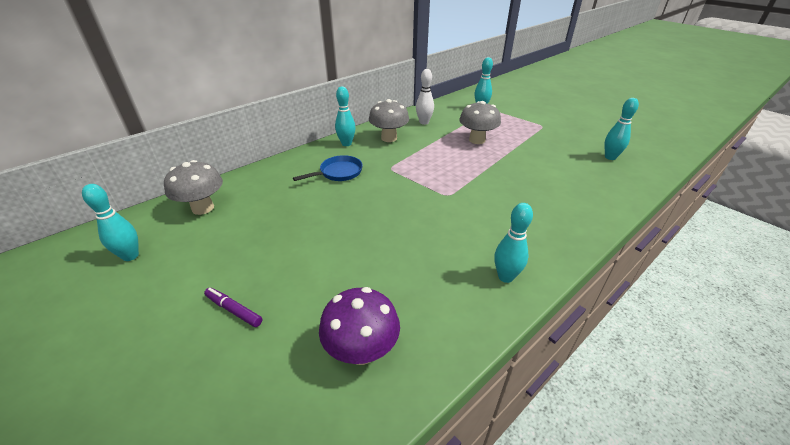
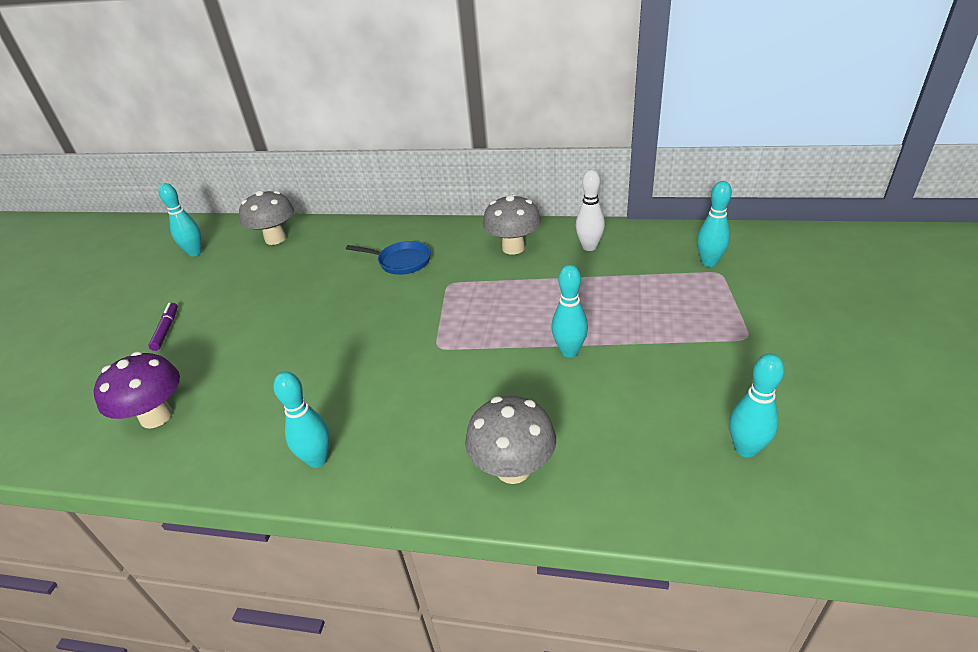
camera: 55 degrees right, 0 degrees up
(346, 144) = (464, 233): turquoise bowling pin -> turquoise bowling pin (569, 351)
(477, 140) = (603, 304): grey mushroom -> grey mushroom (513, 469)

